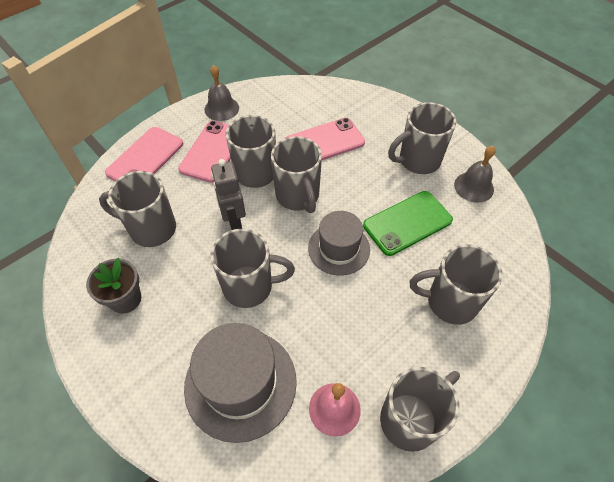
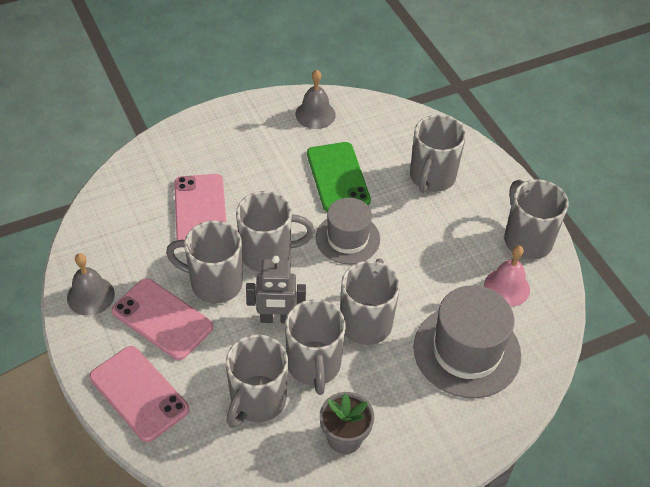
camera: 75 degrees left, 5 degrees down
(418, 161) = (264, 142): grey mug -> grey mug (314, 366)

